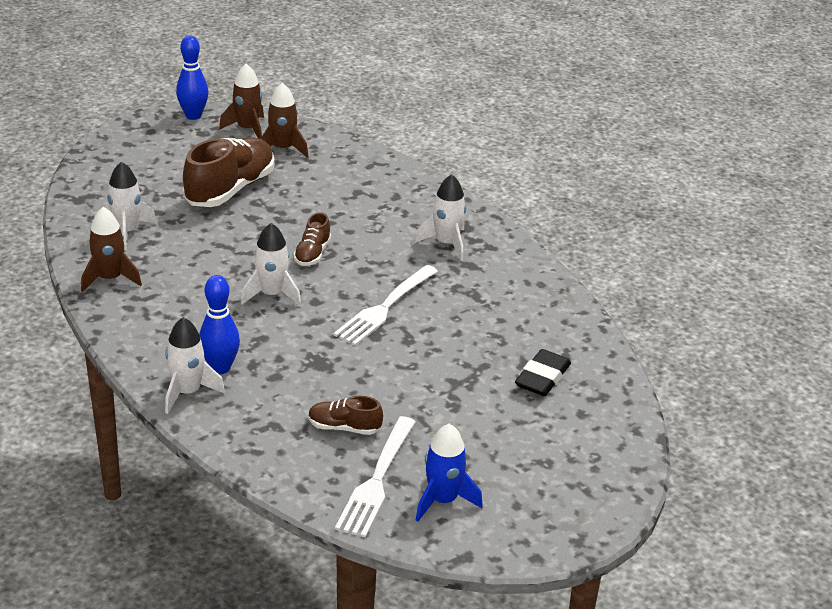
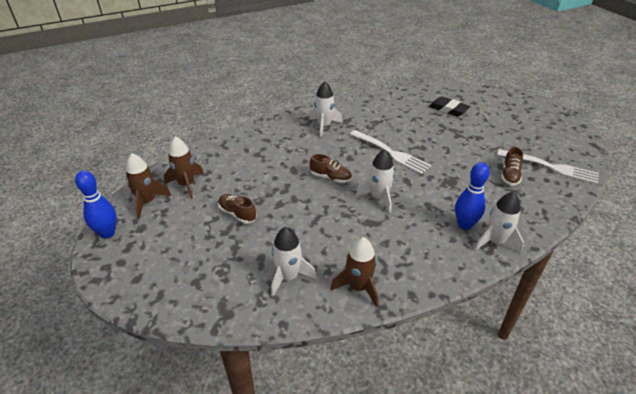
camera: 80 degrees left, 5 degrees up
(230, 189) = (237, 214): brown shoe -> brown shoe, size x0.50
(443, 500) = (556, 147): blue rocket -> none

